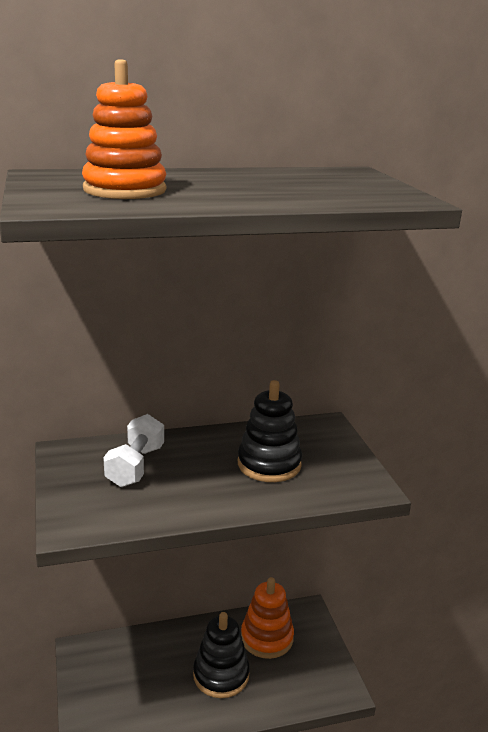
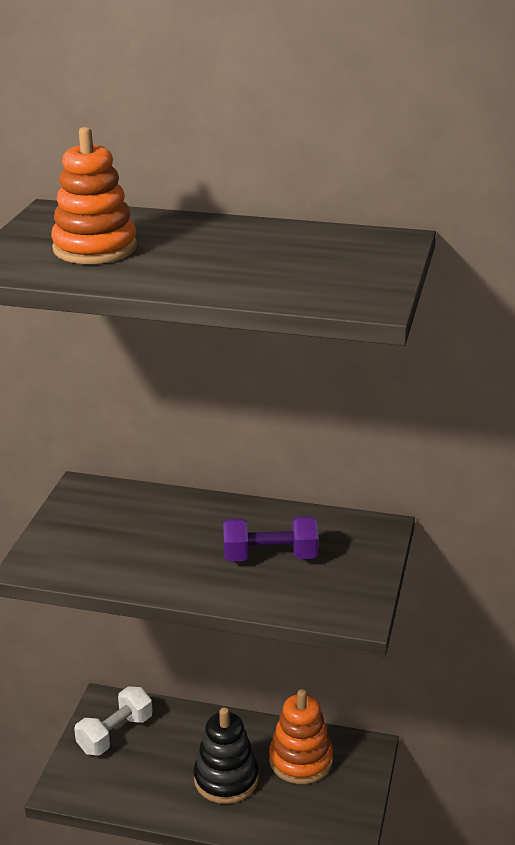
camera: 30 degrees right, 5 degrees up
(135, 466) = (136, 522): white dumbbell -> white dumbbell (115, 734)
(269, 464) = (270, 557): black stacking toy -> purple dumbbell

